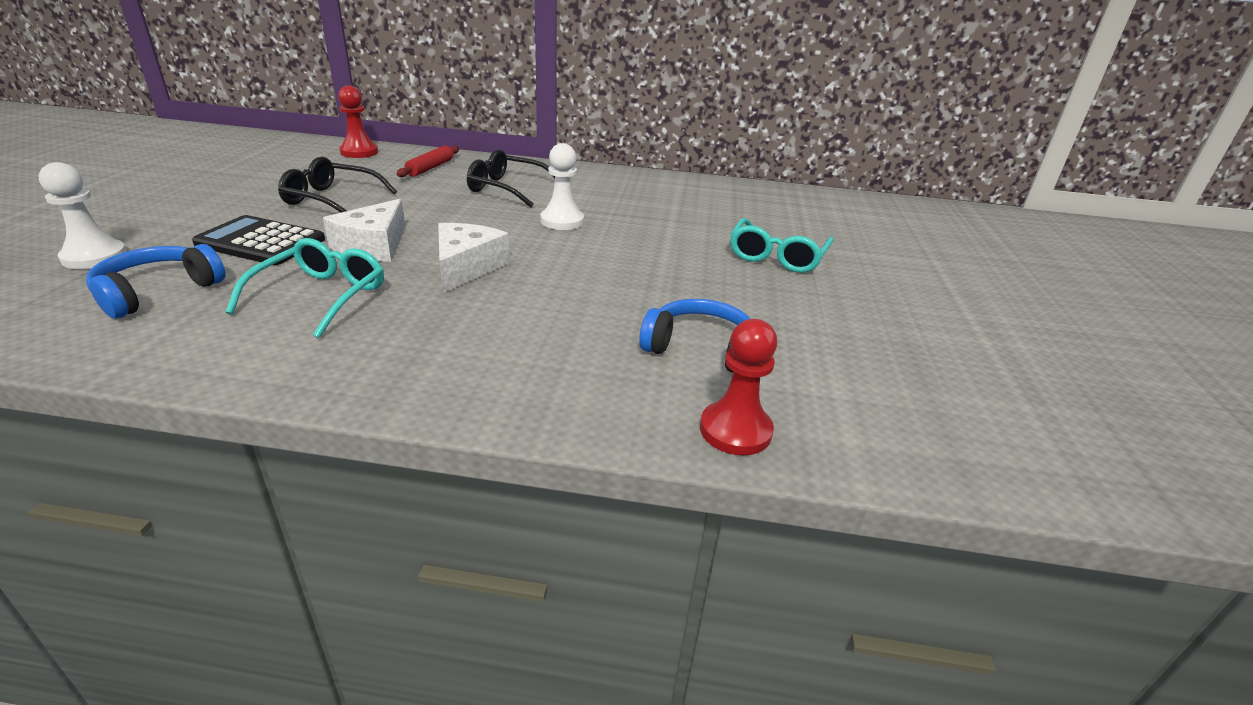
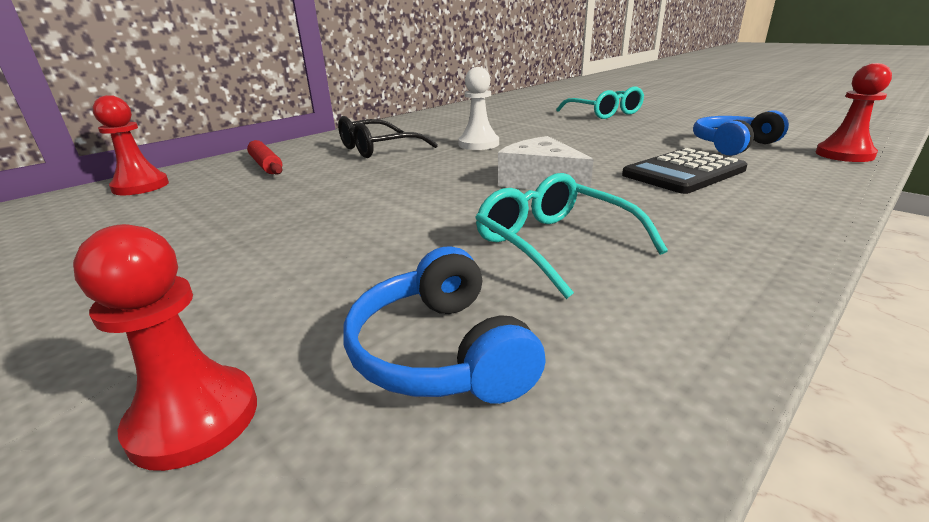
camera: 50 degrees left, 5 degrees down
(94, 257) = (194, 419): white pawn -> red pawn
(261, 242) = (347, 263): black calculator -> black calculator (683, 172)
(331, 199) = (271, 213): black glasses -> none
(373, 246) = (444, 208): white cheese -> none

